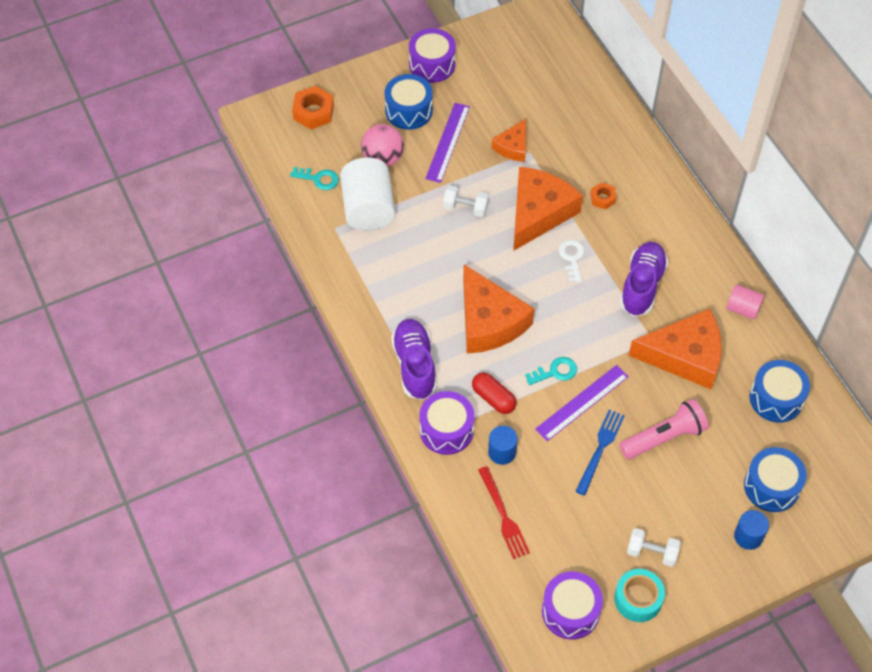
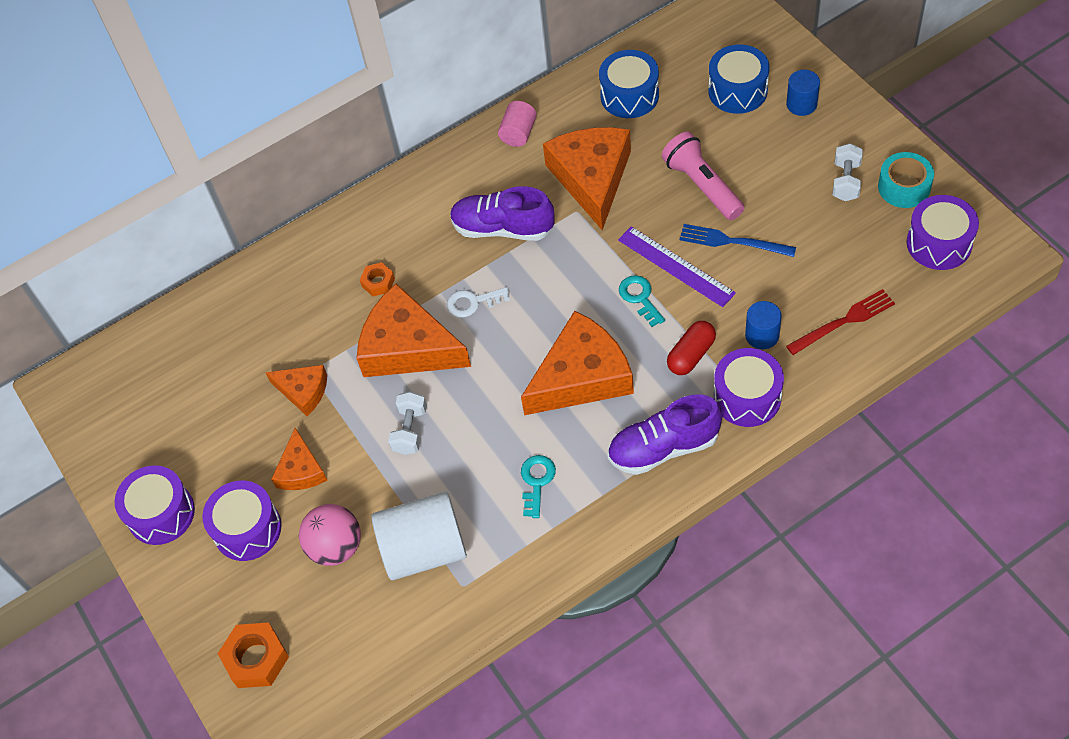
camera: 90 degrees left, 0 degrees up
(319, 179) = (379, 625): turquoise key -> turquoise key (537, 481)
(408, 110) = (247, 529): blue drum -> purple drum
(447, 142) = (301, 470): purple ruler -> orange cheese

